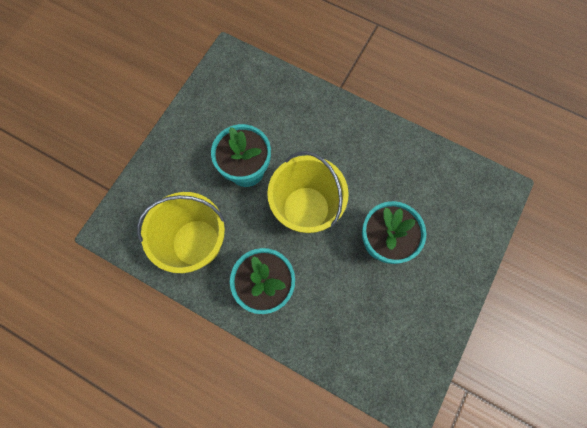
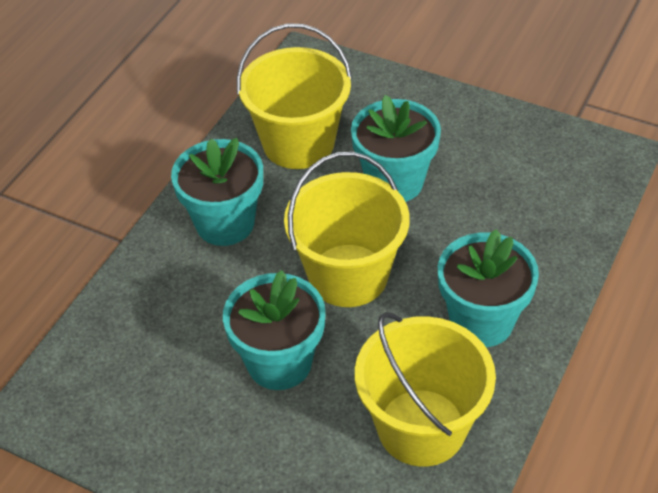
camera: 90 degrees left, 25 degrees down
(349, 140) = (225, 223): none -> turquoise flower pot
(418, 183) = (298, 143): none -> yellow bucket

